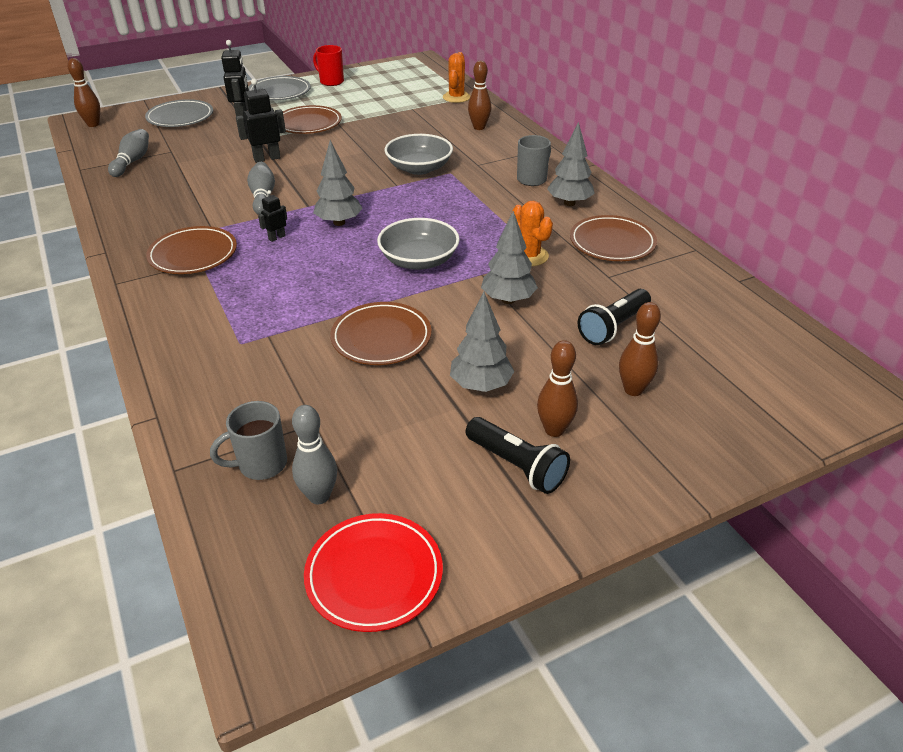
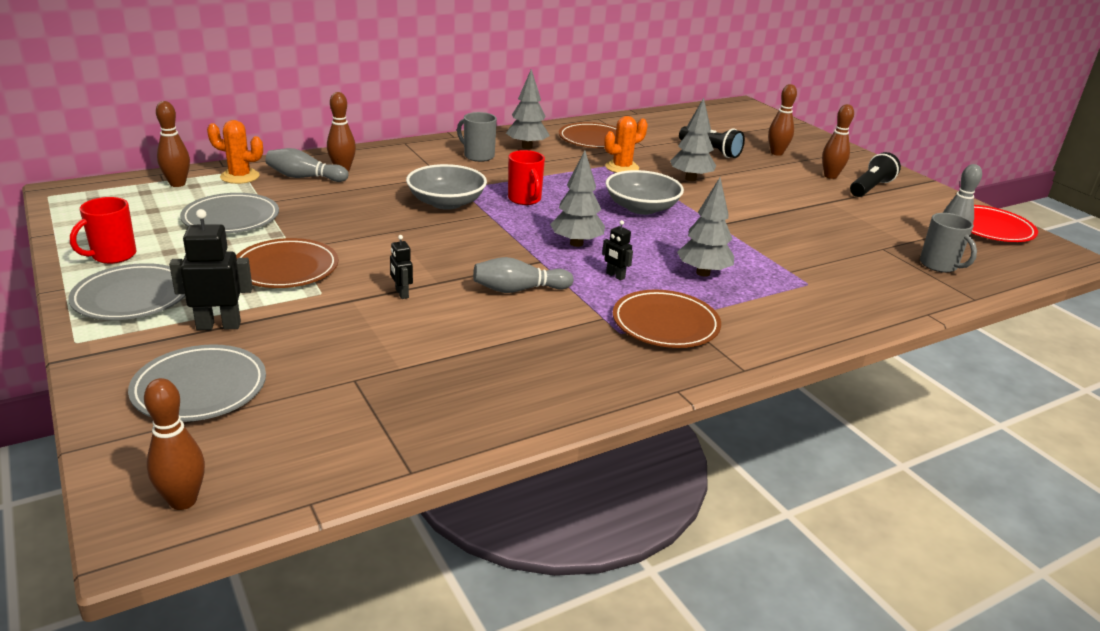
camera: 95 degrees left, 10 degrees down
(132, 161) = (389, 414): grey bowling pin -> grey bowling pin (305, 177)
(267, 158) = (401, 294): black robot -> black robot, size x0.56
(381, 338) = (765, 224): brown plate -> none
(384, 102) = (231, 218): none -> grey plate
(431, 201) = (525, 199): none -> red mug
(439, 83) = (177, 184): none -> brown bowling pin
(480, 385) = (801, 193): grey tree -> grey tree (703, 273)

